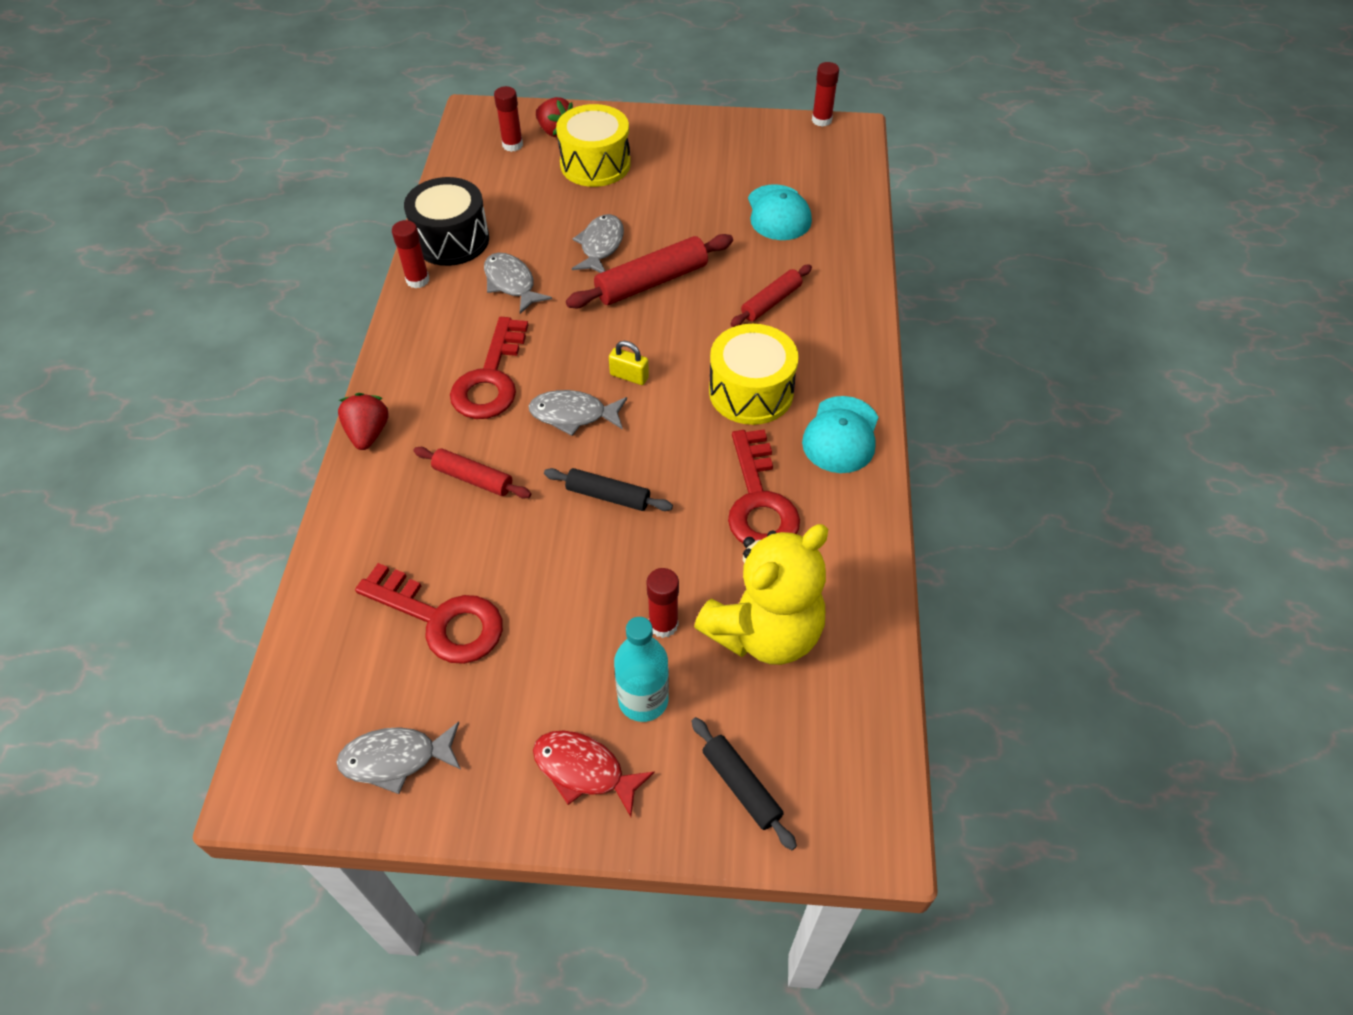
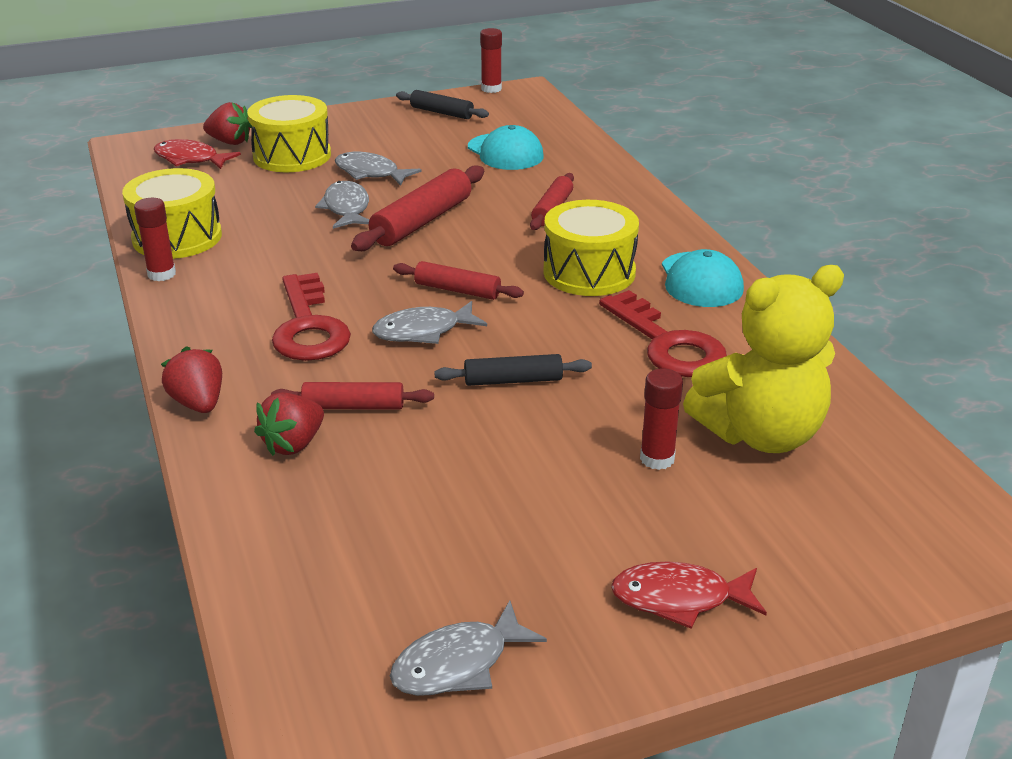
camera: 25 degrees left, 20 degrees down
(409, 501) = (293, 444): none -> red strawberry
(441, 619) = (412, 528): red key -> none
(451, 240) = (177, 237): black drum -> yellow drum
(511, 283) = (272, 254): grey fish -> grey fish (370, 173)
(512, 145) = (190, 159): red glue stick -> red fish
(629, 376) = (457, 290): yellow padlock -> red rolling pin
(643, 700) = (689, 522): turquoise bottle -> none
(741, 786) = (848, 555): black rolling pin -> black rolling pin (442, 112)
(764, 632) = (760, 434): yellow teddy bear -> yellow teddy bear turned 45 degrees clockwise

